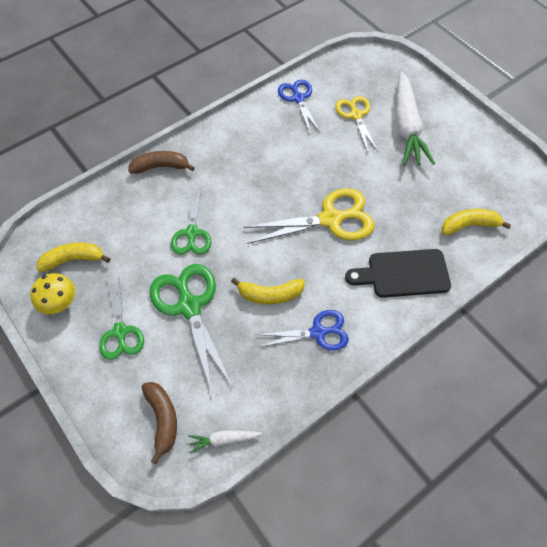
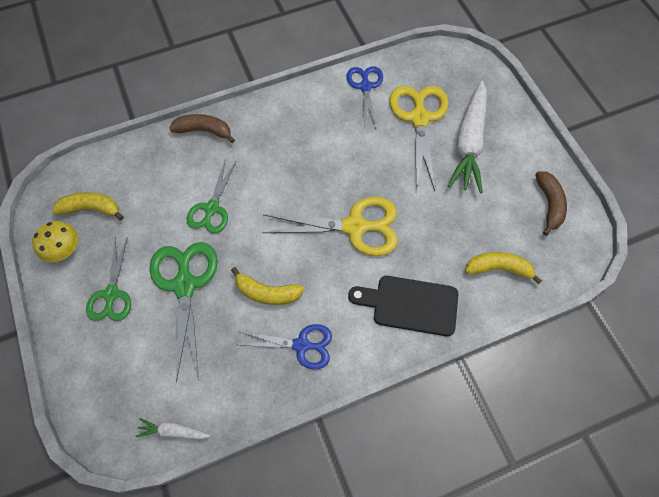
camera: 15 degrees right, 5 degrees up
(162, 419) = (123, 394): brown banana -> brown banana (549, 204)
(355, 115) = (419, 118): yellow scissors -> yellow scissors, size x1.56

